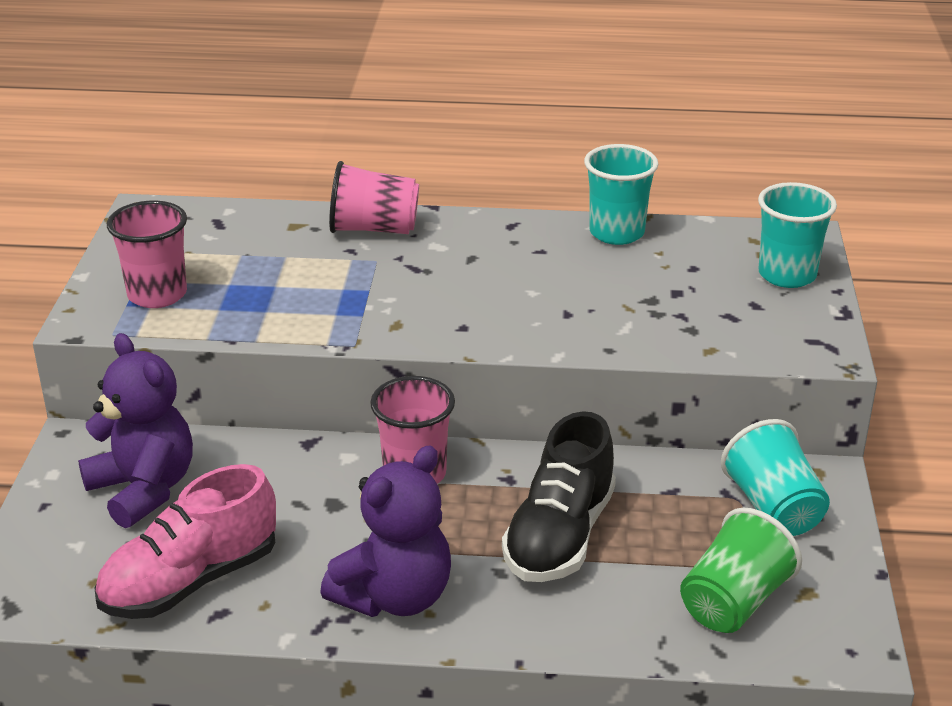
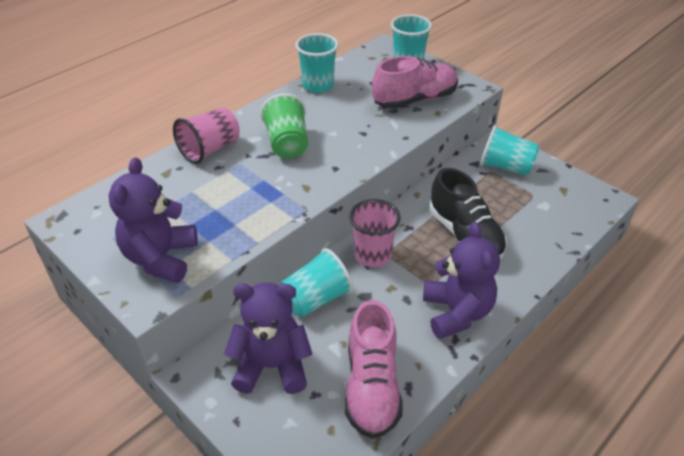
camera: 50 degrees left, 10 degrees up
(157, 295) = (161, 258): pink cup -> purple teddy bear
(283, 467) = (316, 299): none -> turquoise cup
(709, 318) = (415, 100): none -> pink shoe
(733, 602) = (552, 211): green cup -> green cup (287, 143)

